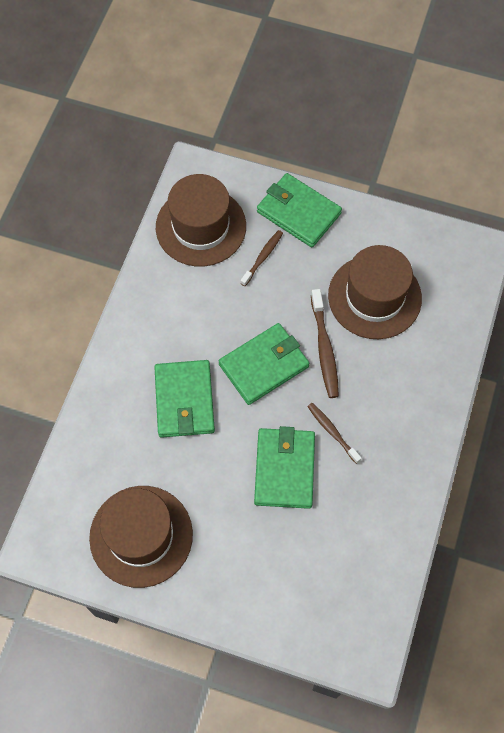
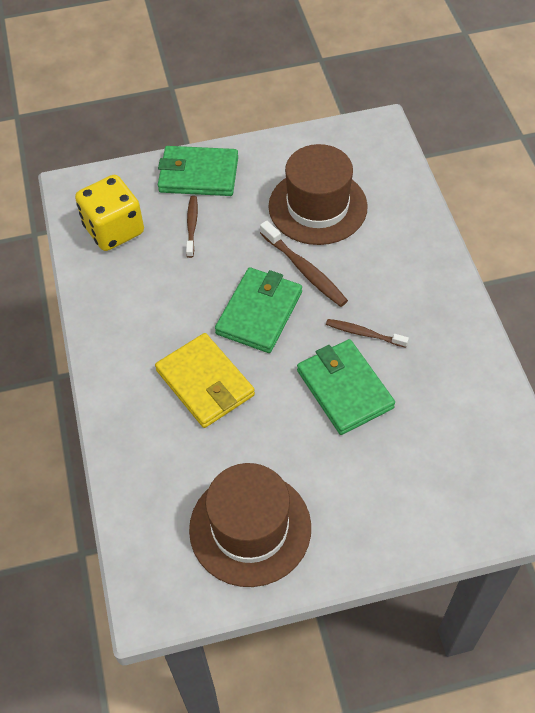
camera: 30 degrees left, 10 degrees down
(184, 400) = (205, 383): green wallet -> yellow wallet
(201, 226) = (114, 230): brown hat -> yellow dice

